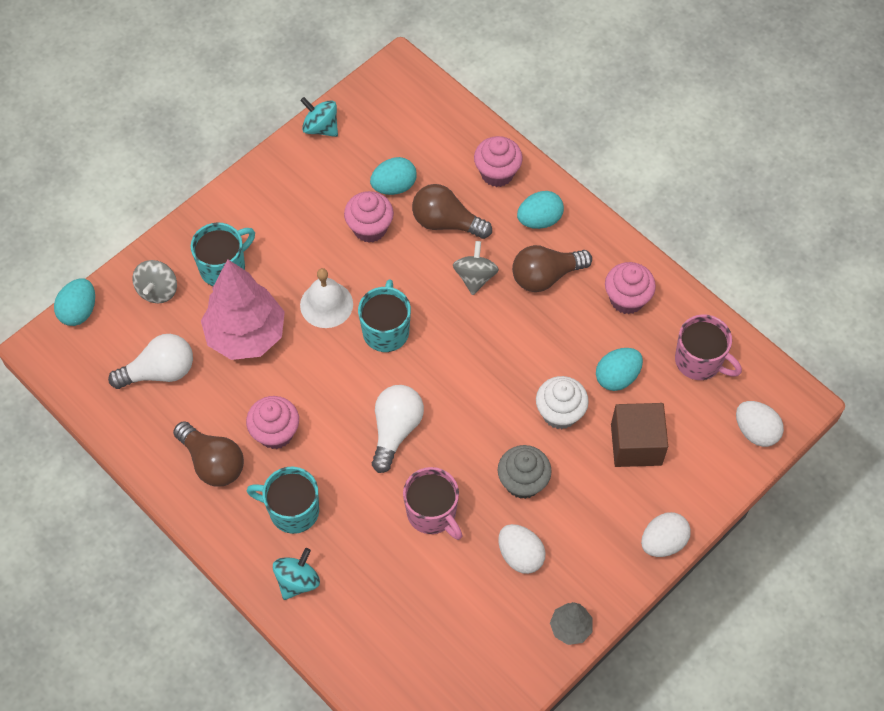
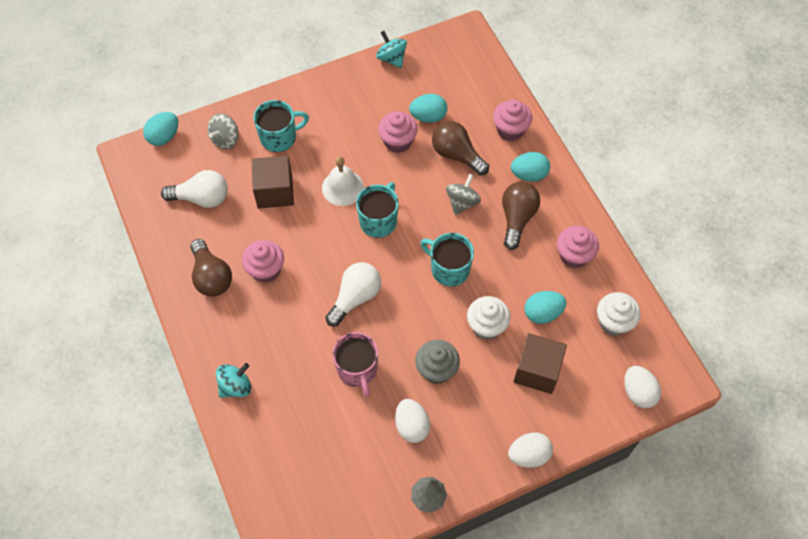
camera: 20 degrees right, 0 degrees up
(246, 335) = (275, 191): pink tree -> brown cube
(292, 510) = (254, 332): turquoise mug -> turquoise mug (449, 269)
(546, 276) = (517, 218): brown light bulb -> brown light bulb turned 105 degrees clockwise
(699, 361) = (613, 322): pink mug -> white cupcake

